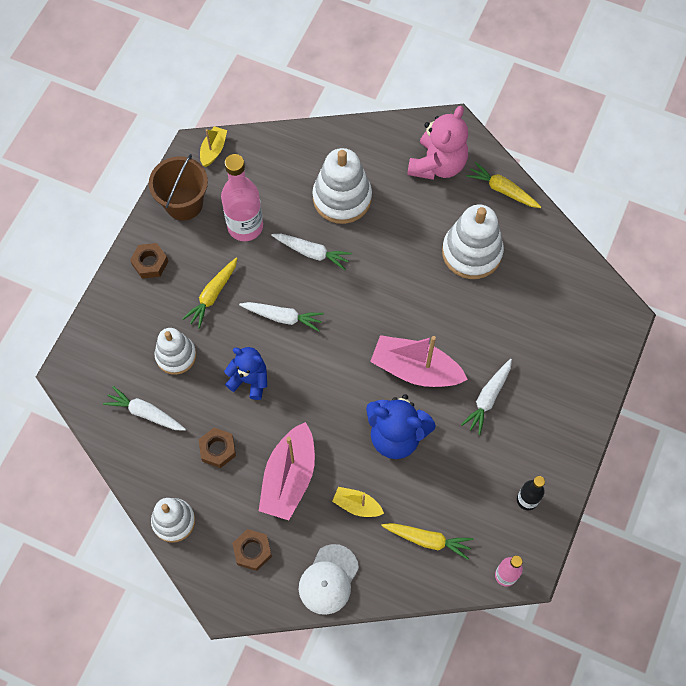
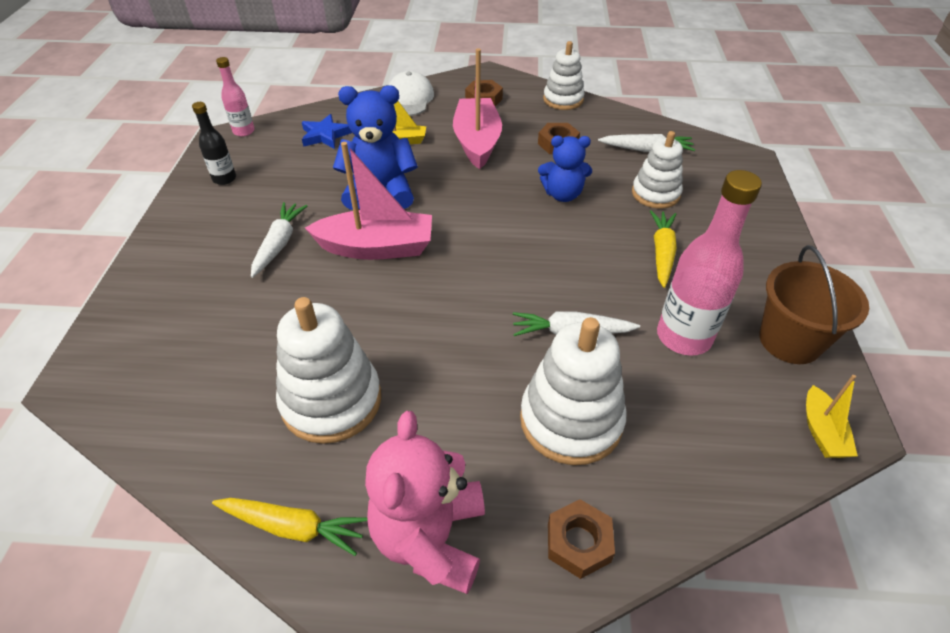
camera: 160 degrees right, 20 degrees down
(150, 263) = (763, 263): brown nut -> brown nut (578, 542)
(282, 317) = (563, 254): white carrot -> none
(427, 540) = (325, 135): yellow carrot -> blue star

